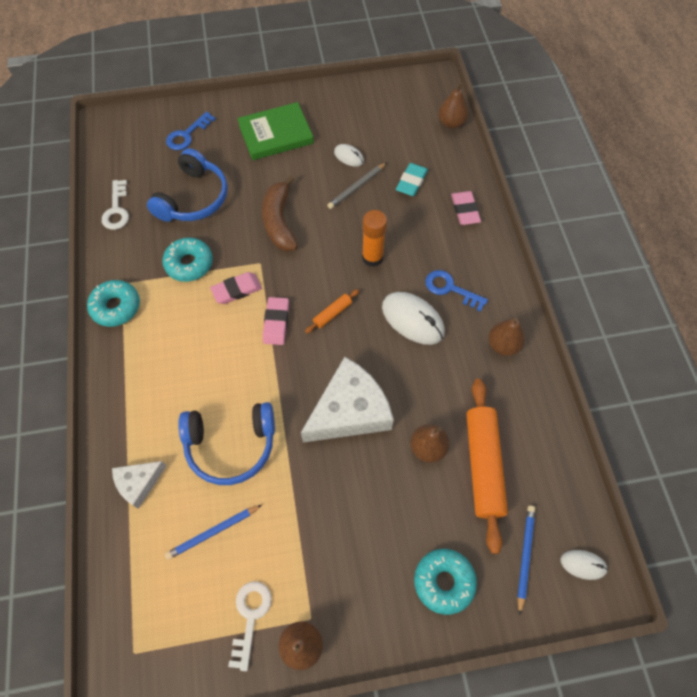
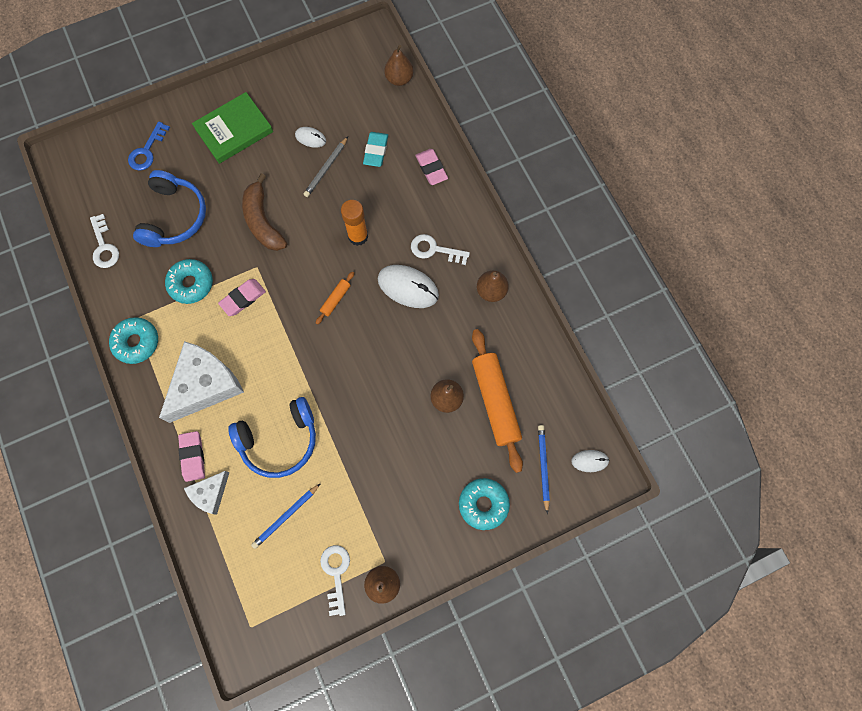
camera: 15 degrees left, 10 degrees up
(276, 322) = (287, 320): pink eraser -> pink eraser (193, 456)
(349, 411) = (373, 384): white cheese -> white cheese (205, 385)
(450, 289) = (434, 250): blue key -> white key

